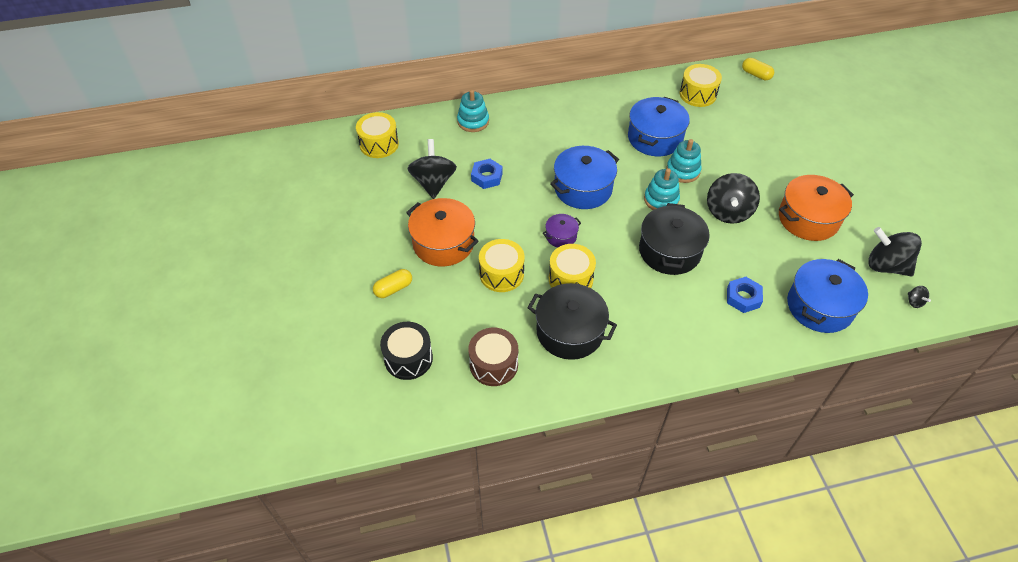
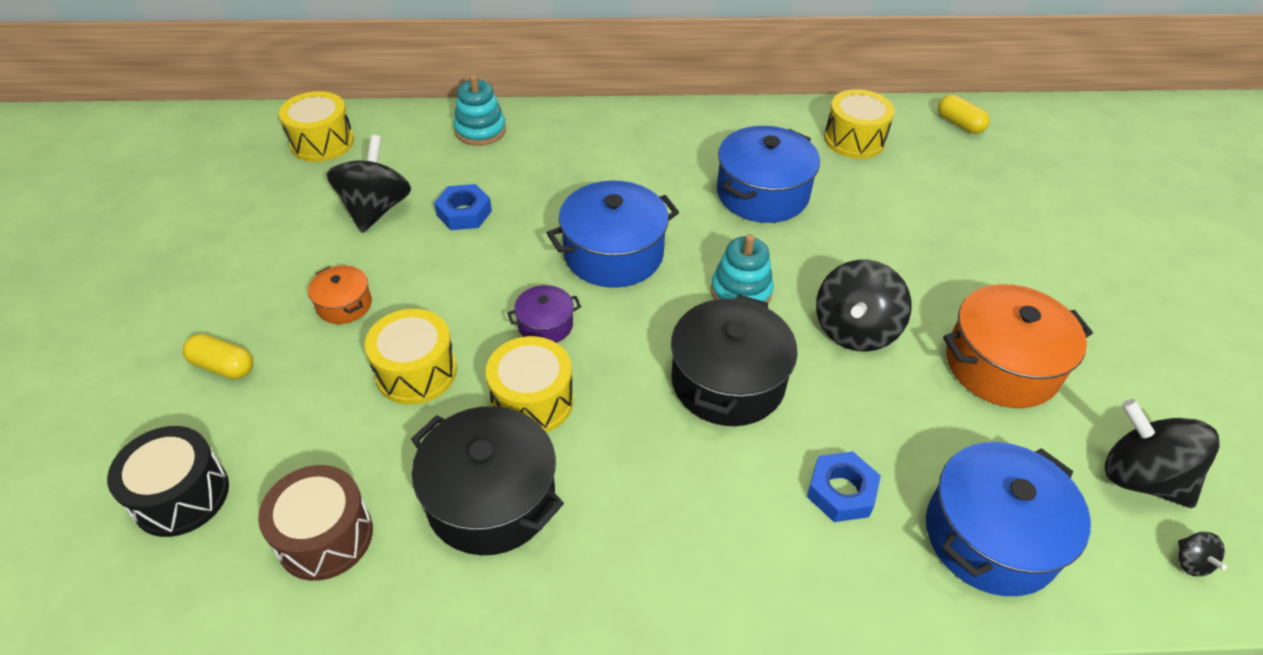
camera: 10 degrees right, 5 degrees down
(393, 288) = (223, 366): yellow capsule -> yellow capsule turned 45 degrees clockwise
(443, 243) = (344, 305): orange pot -> orange pot, size x0.51
(683, 171) = (794, 251): turquoise stacking toy -> none

